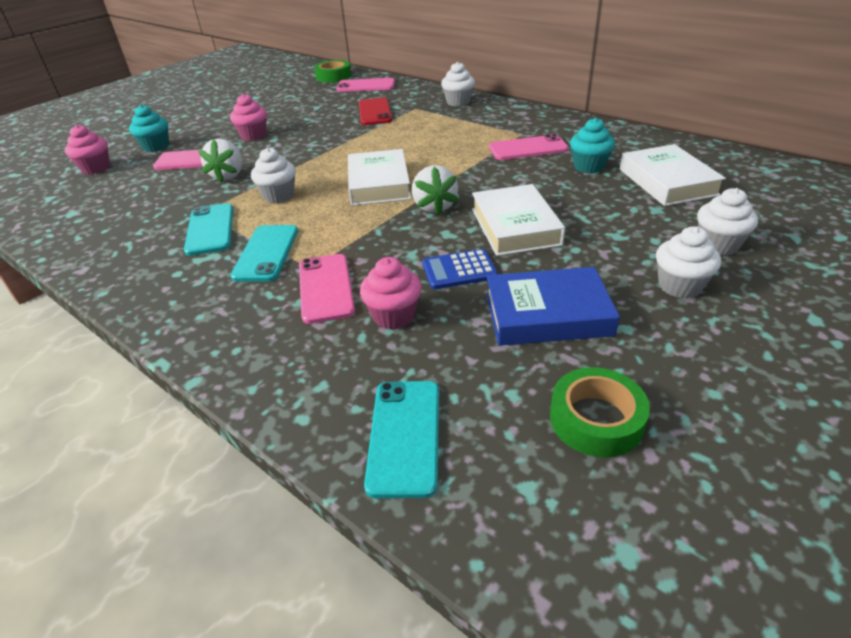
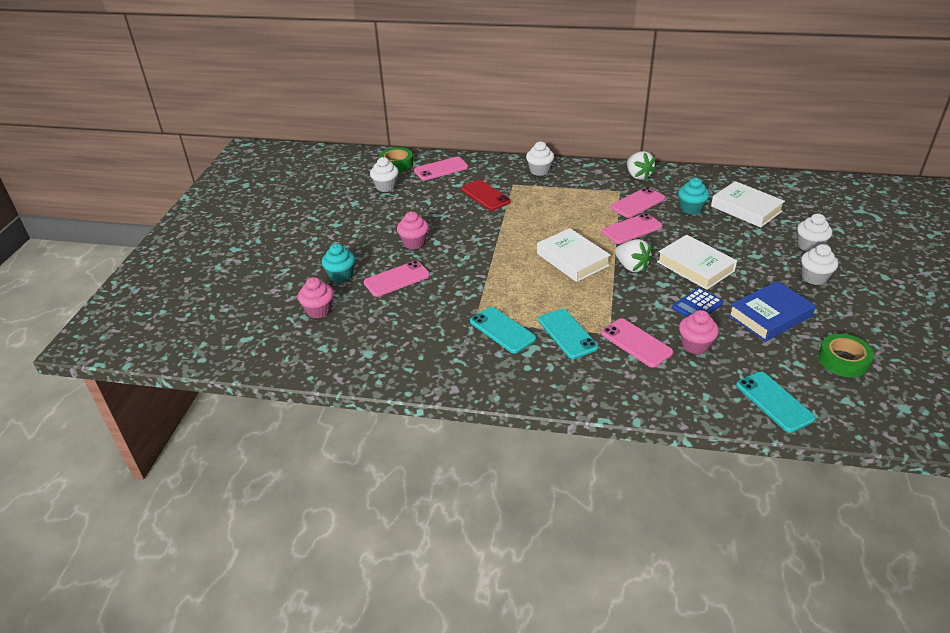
camera: 30 degrees left, 0 degrees up
(228, 176) = (449, 284): white strawberry -> white strawberry (638, 176)
(279, 196) = (514, 290): white cupcake -> white cupcake (386, 187)
(486, 171) = (632, 229): none -> pink phone

